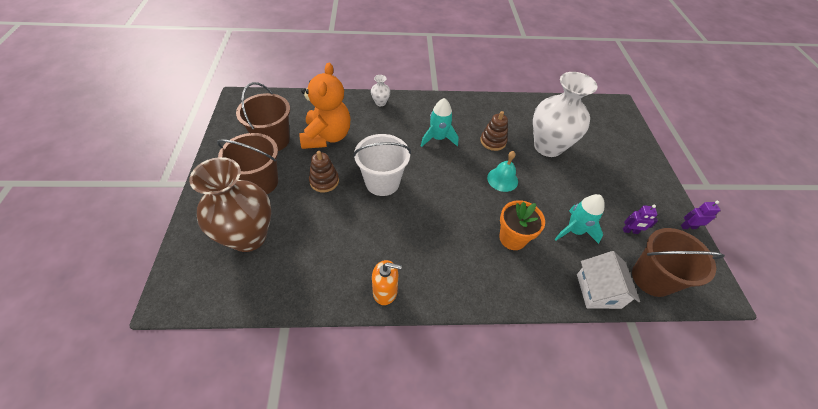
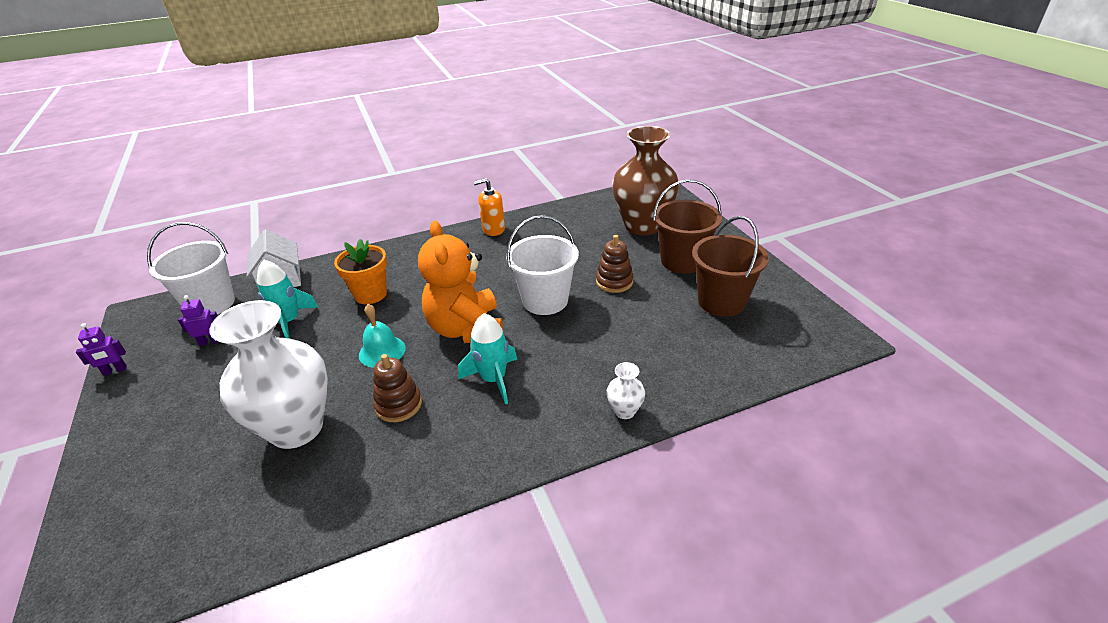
camera: 165 degrees right, 15 degrees down
(327, 136) = (659, 328): orange teddy bear -> orange teddy bear (466, 329)
(652, 278) = (211, 304): brown bucket -> white bucket

